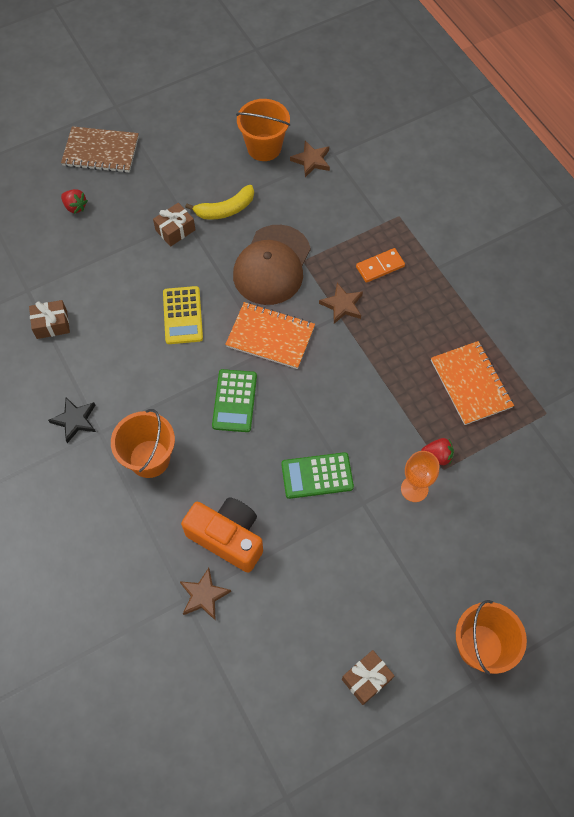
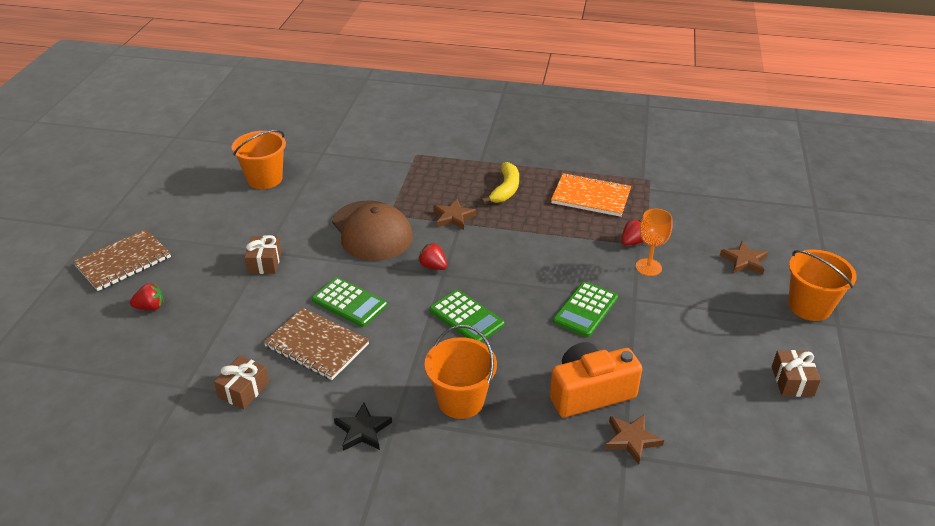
camera: 50 degrees left, 25 degrees down
(125, 331) = (317, 345): none -> brown notebook
(182, 315) = (349, 302): yellow calculator -> green calculator
(225, 209) = (287, 226): yellow banana -> yellow banana (505, 189)
(270, 337) = (433, 266): orange notebook -> red strawberry
(311, 160) = (311, 165): brown star -> brown star (744, 261)
(380, 266) = (445, 183): orange domino -> none

